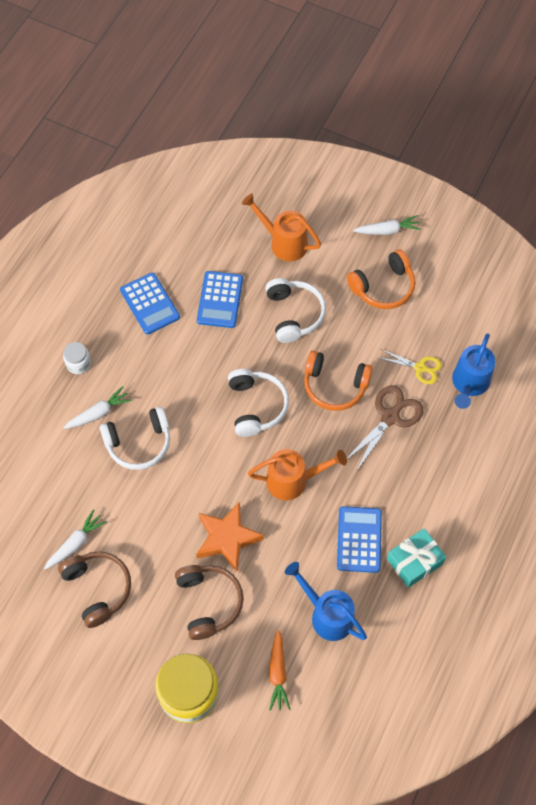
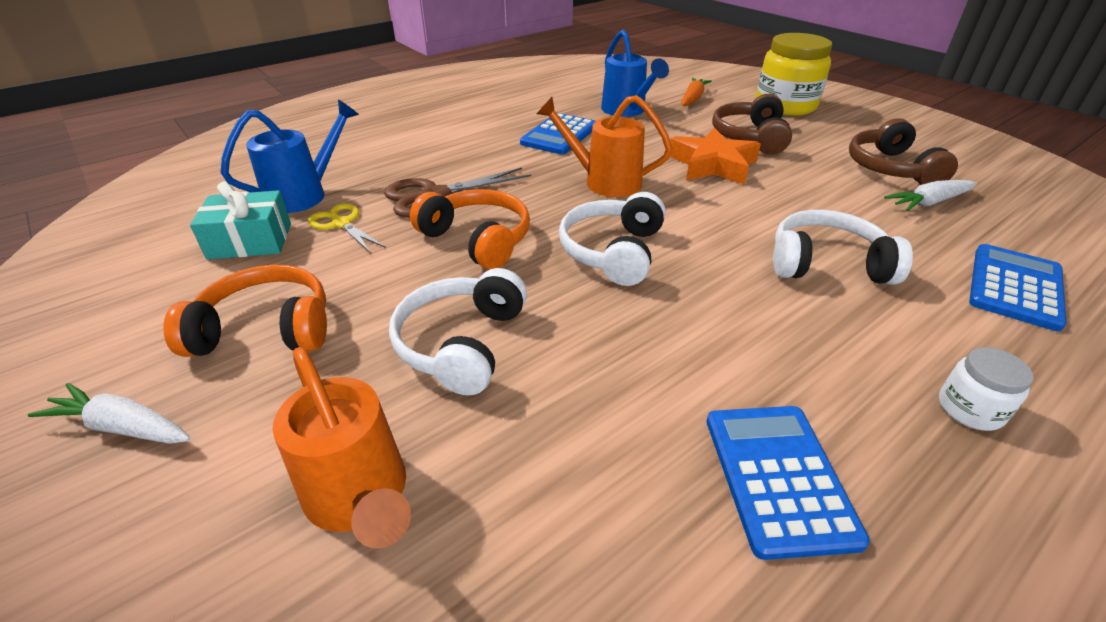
camera: 155 degrees left, 25 degrees down
(99, 413) = (907, 317): white carrot -> none
(220, 300) = (597, 423): blue calculator -> blue calculator (1015, 287)
(414, 561) = (516, 115): turquoise gift -> turquoise gift (250, 241)

